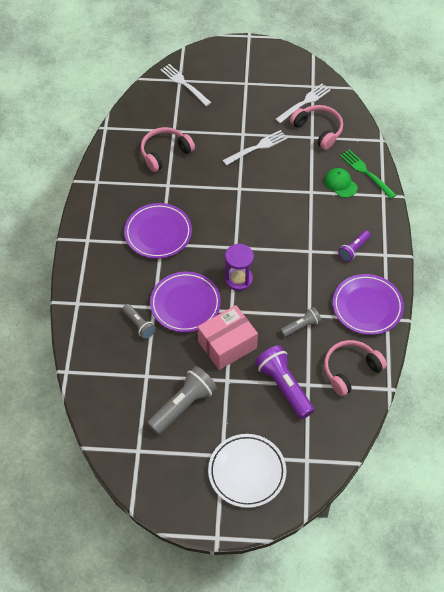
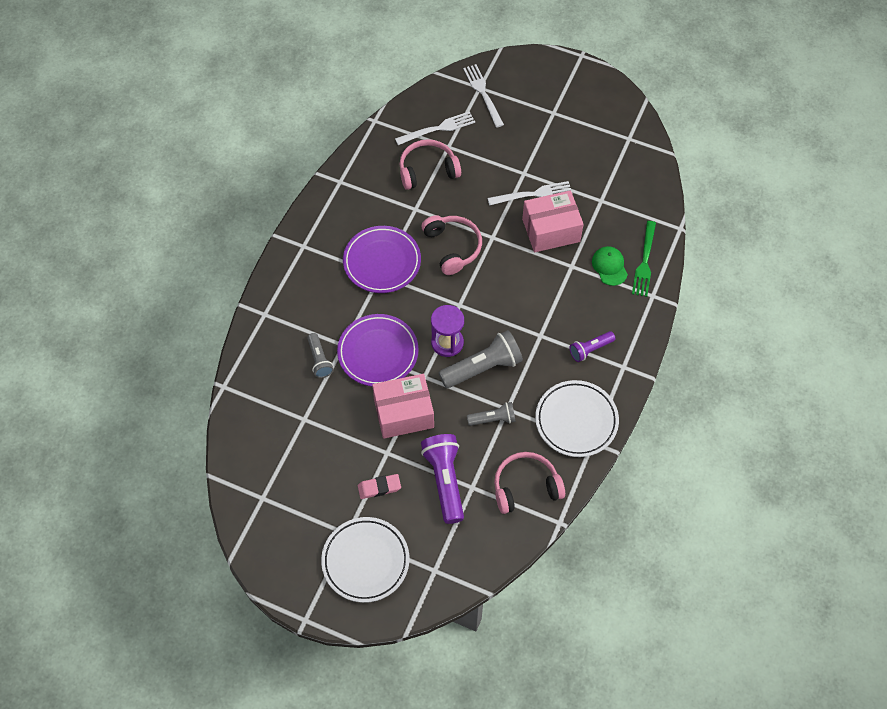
camera: 20 degrees right, 5 degrees up
(183, 406) = (329, 465): grey flashlight -> grey flashlight (482, 367)
(232, 410) = (379, 487): none -> pink eraser
(283, 170) = (551, 230): none -> pink box
(304, 102) = (611, 156): white fork -> white fork (438, 128)
(318, 130) = (612, 194): pink headphones -> pink headphones (452, 247)
(366, 172) = (644, 262): green fork -> green fork turned 150 degrees counterclockwise
(367, 306) = (576, 420): purple plate -> white plate

